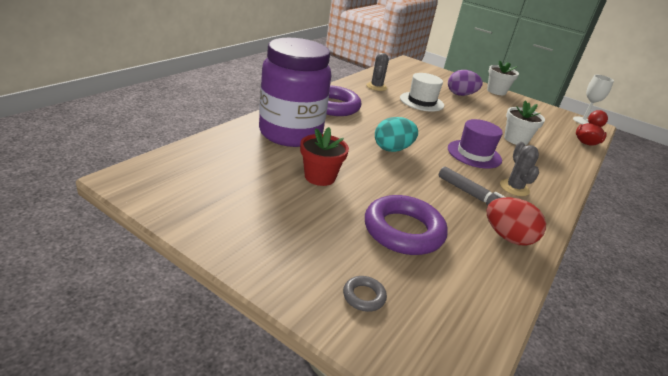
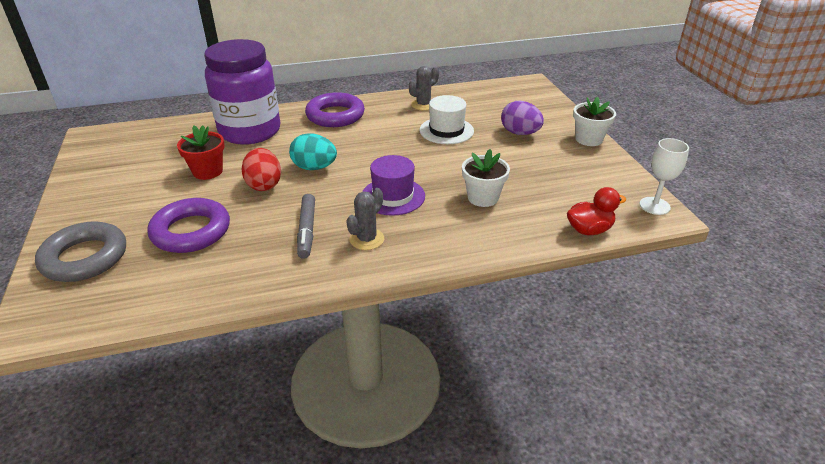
camera: 45 degrees right, 5 degrees up
(364, 296) = (85, 258): grey ring -> grey ring, size x2.30
(508, 237) = (265, 272): red egg -> red egg (264, 185)

